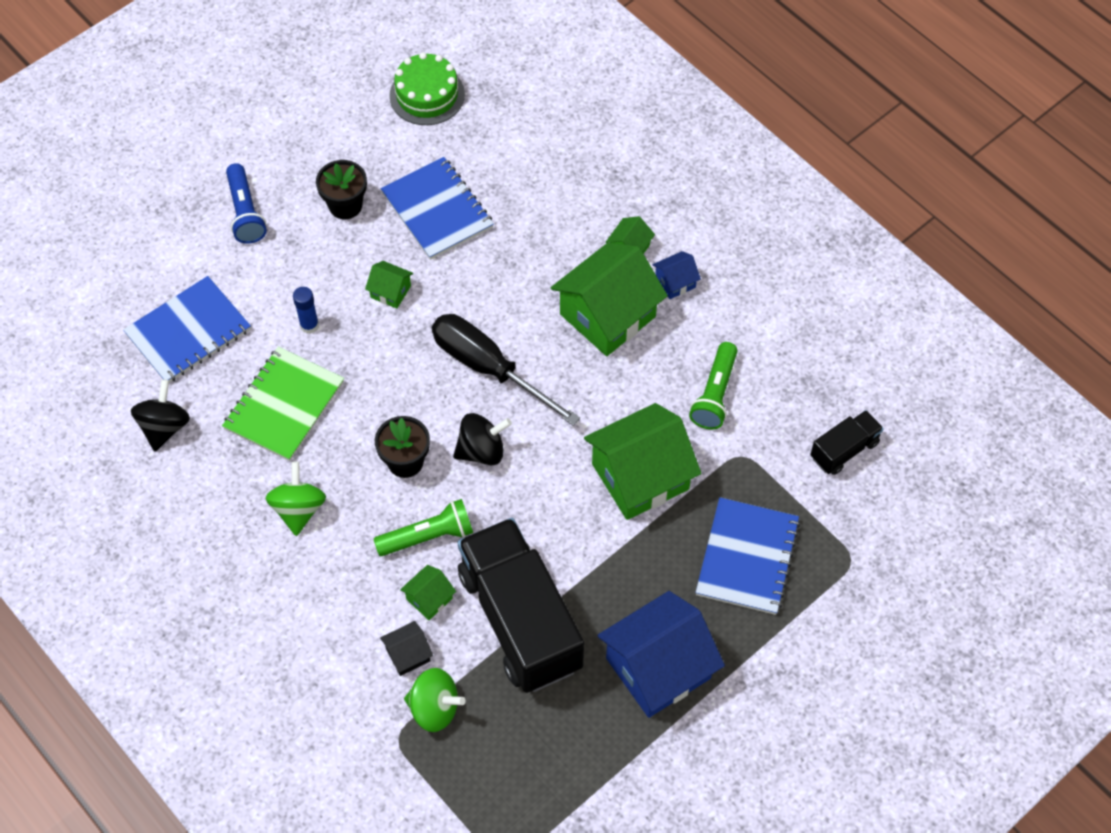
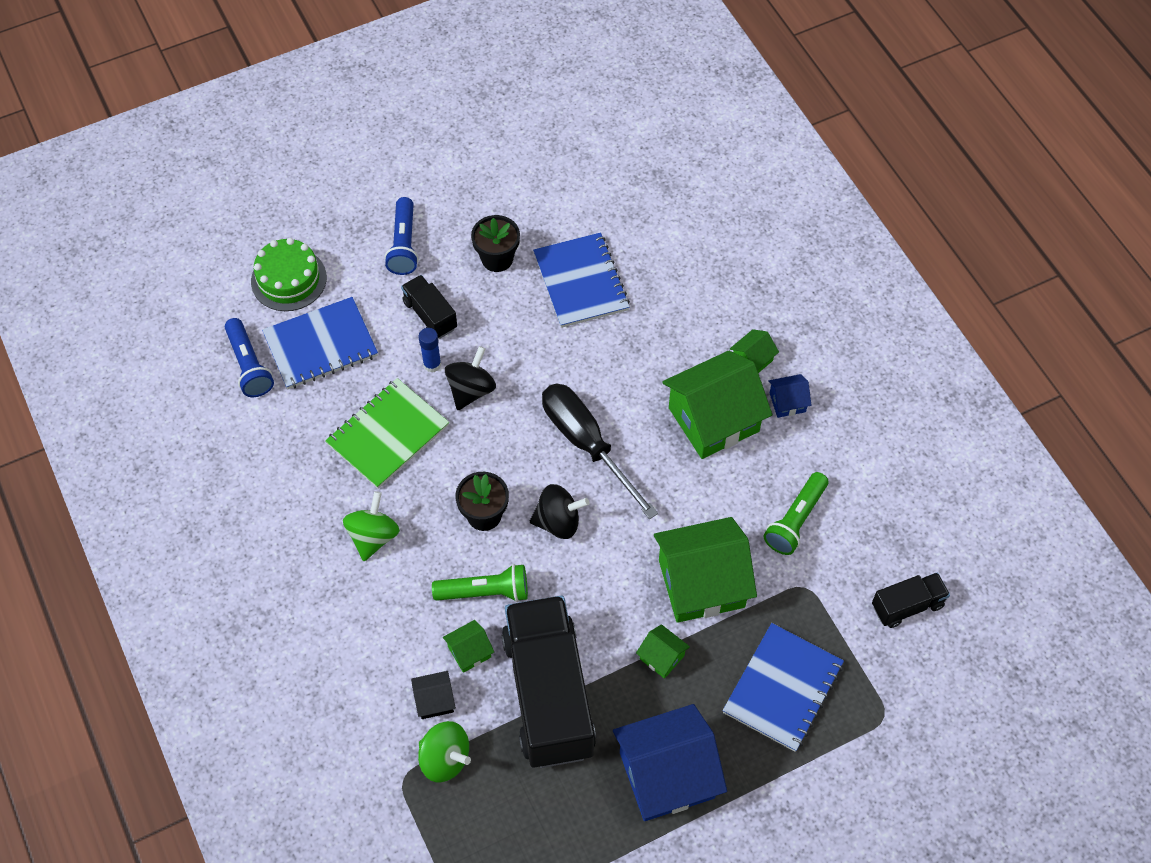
camera: 15 degrees right, 0 degrees up
(119, 369) = (249, 365): none -> blue flashlight
(164, 427) = (274, 429): black spinning top -> black spinning top (471, 390)
(293, 277) = (430, 315): none -> black truck
(390, 291) = (516, 349): green house -> green house (662, 657)
(427, 95) = (602, 170): green cake -> green cake (288, 279)

